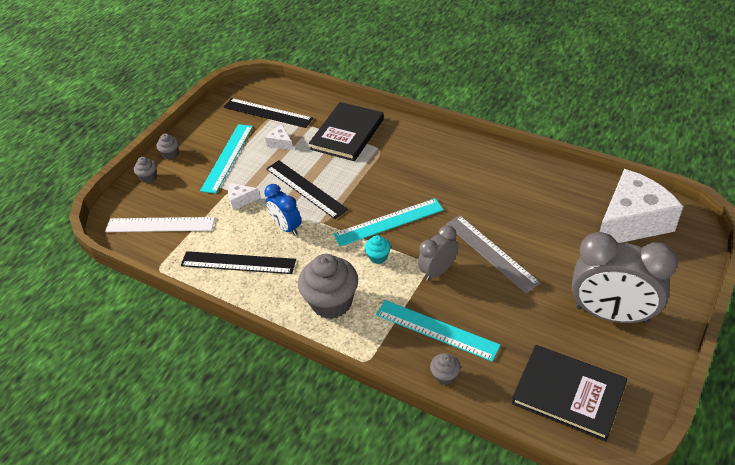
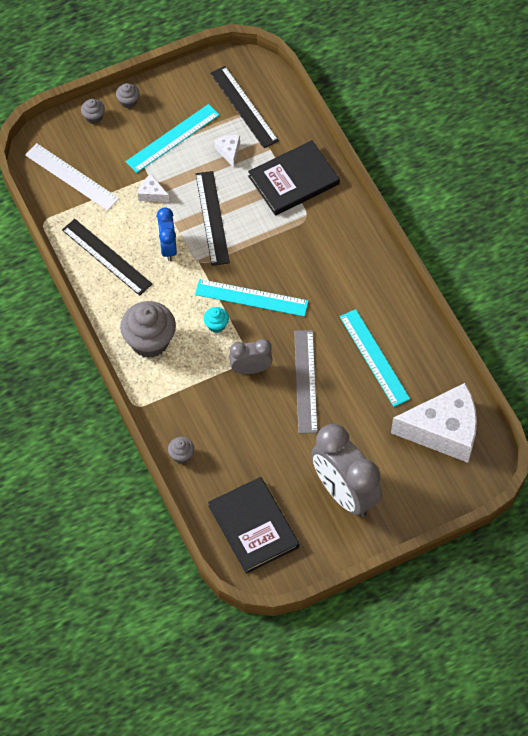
camera: 30 degrees right, 15 degrees up
(436, 330) = (206, 416): turquoise ruler -> turquoise ruler (374, 357)

